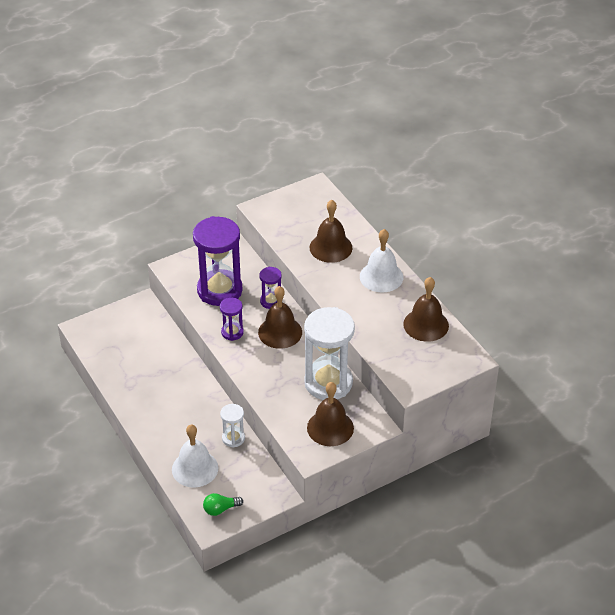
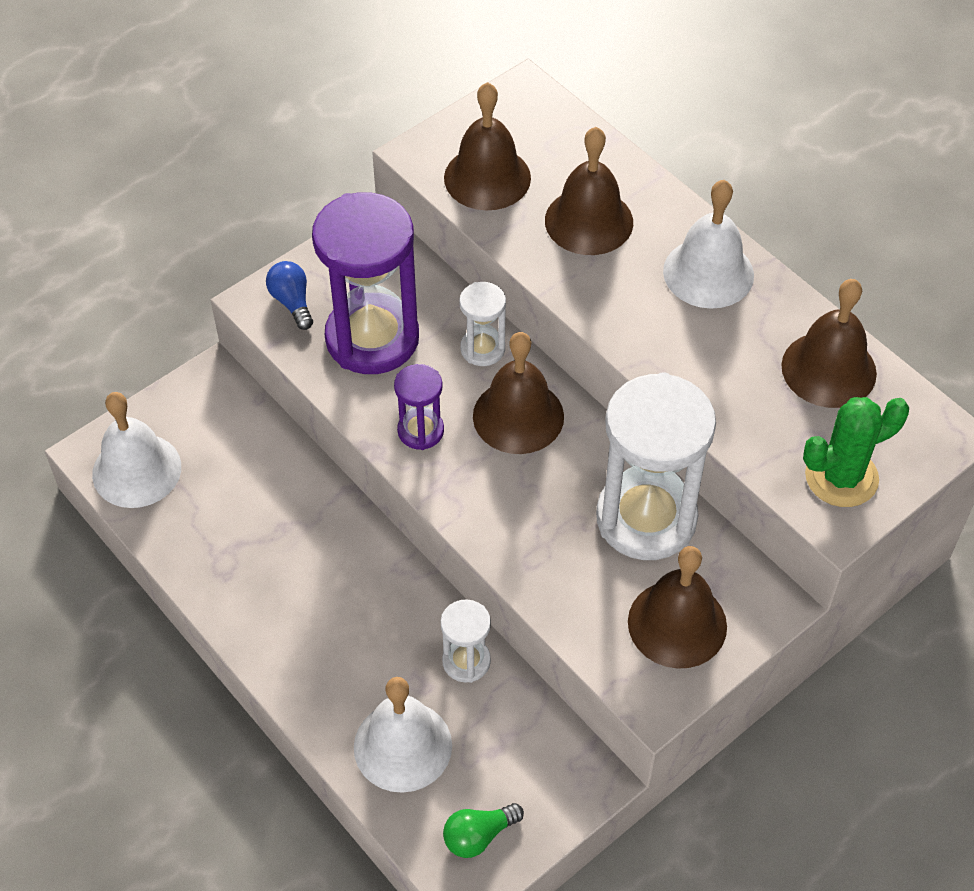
camera: 10 degrees left, 10 degrees up
(98, 338) = (136, 470): none -> white bell
(185, 270) = (292, 302): none -> blue light bulb
(271, 301) = (482, 349): purple hourglass -> white hourglass
(287, 222) = (487, 177): none -> brown bell
(417, 370) = (841, 477): none -> green cactus

